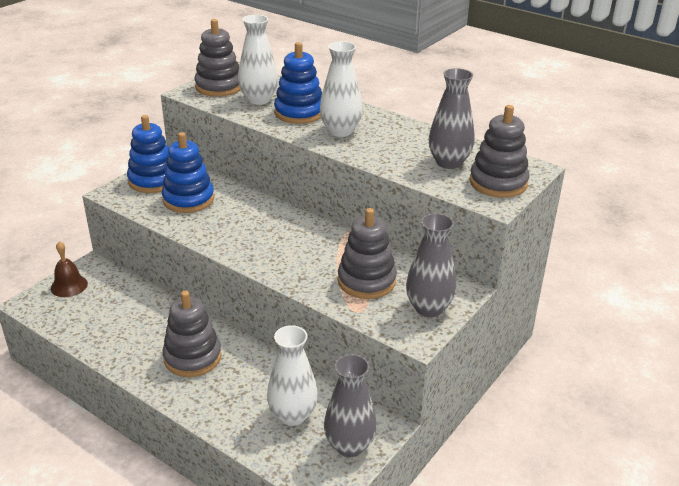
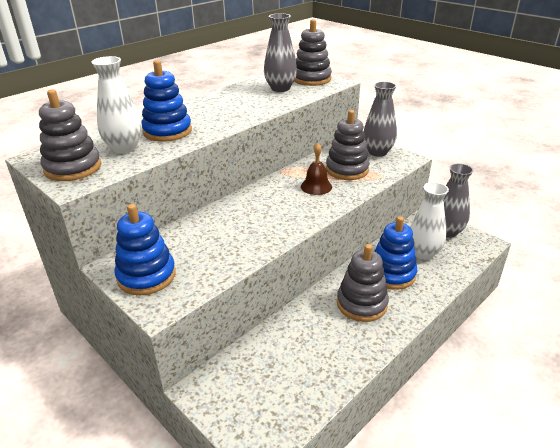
camera: 80 degrees left, 0 degrees up
(69, 286) = (233, 409): brown bell -> brown bell (316, 186)
(188, 199) = (199, 250): blue stacking toy -> blue stacking toy (391, 274)
(340, 131) = (213, 117): white vase -> none

